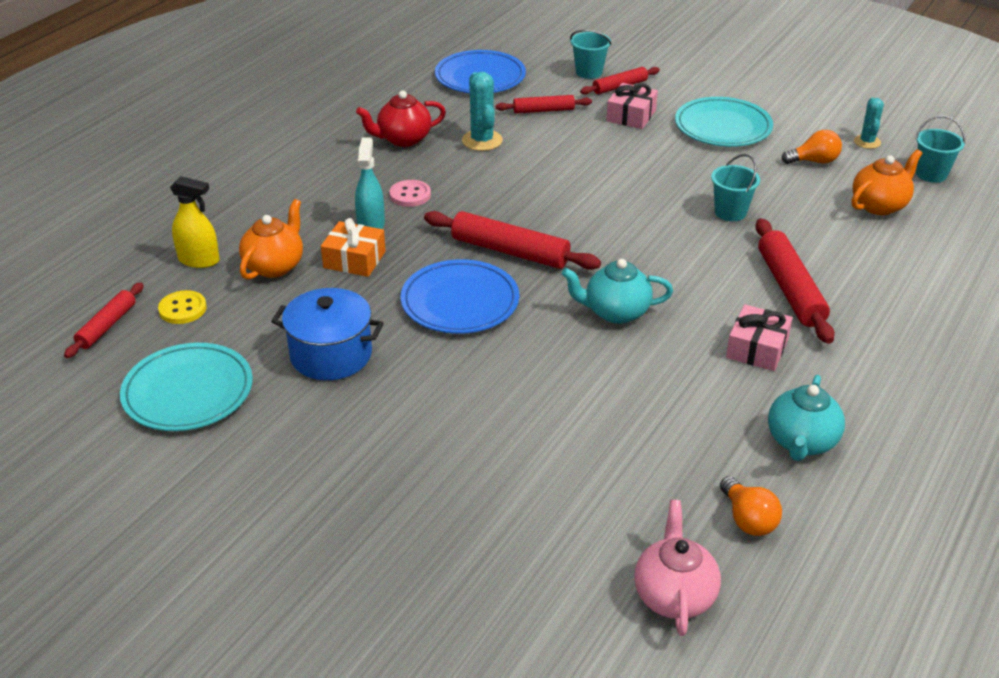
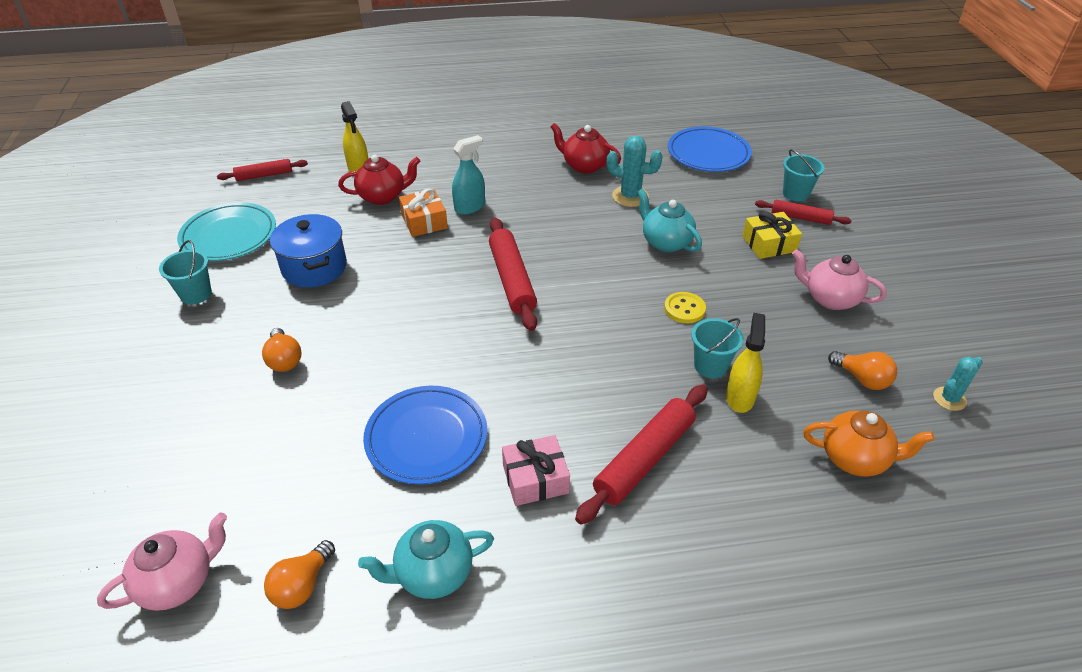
camera: 50 degrees right, 5 degrees up
(182, 309) = (305, 190): yellow button -> yellow button (684, 309)
(274, 266) = (383, 196): orange teapot -> red teapot
(410, 195) = (524, 203): pink button -> none
(451, 427) = (284, 360): none -> orange light bulb
(460, 302) = (427, 289): blue plate -> blue plate (426, 438)
(482, 140) = (630, 196): turquoise cactus -> turquoise cactus turned 75 degrees clockwise
(543, 110) = (710, 201): red rolling pin -> none
(615, 312) = (497, 370): turquoise teapot -> turquoise teapot (665, 242)
(631, 116) = (769, 244): pink gift -> yellow gift
(723, 127) = (830, 299): turquoise plate -> pink teapot
(775, 217) = (740, 397): none -> yellow spray bottle
(931, 174) = (965, 472): turquoise bucket -> turquoise bucket (196, 294)

